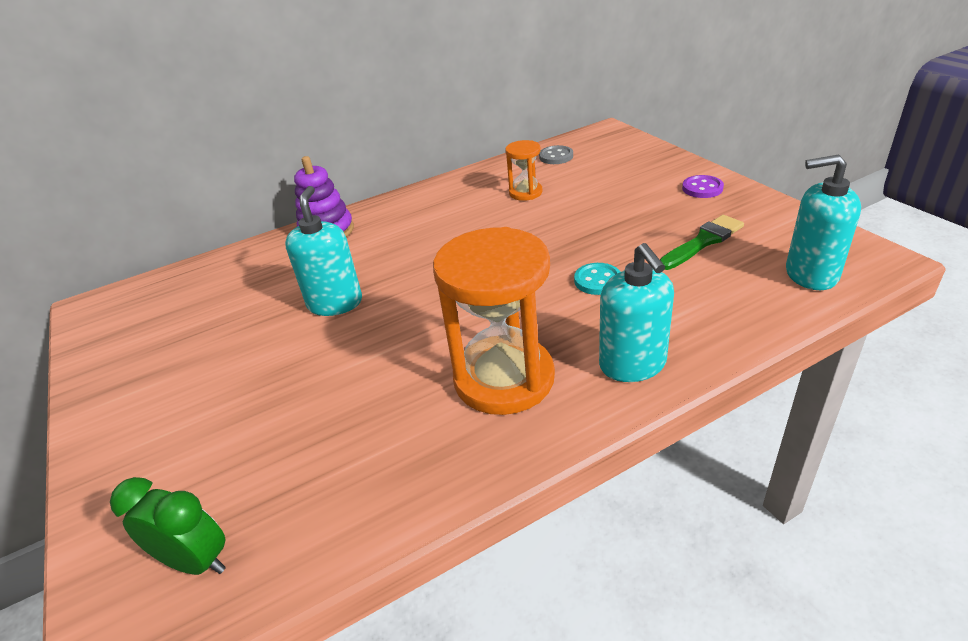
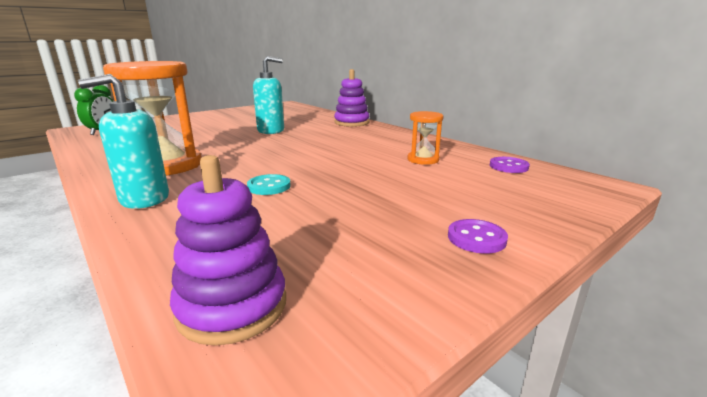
camera: 75 degrees right, 15 degrees down
(556, 156) = (508, 166): grey button -> purple button
(703, 242) = (331, 233): green brush -> none
(810, 274) = (232, 306): turquoise soap dispenser -> purple stacking toy

